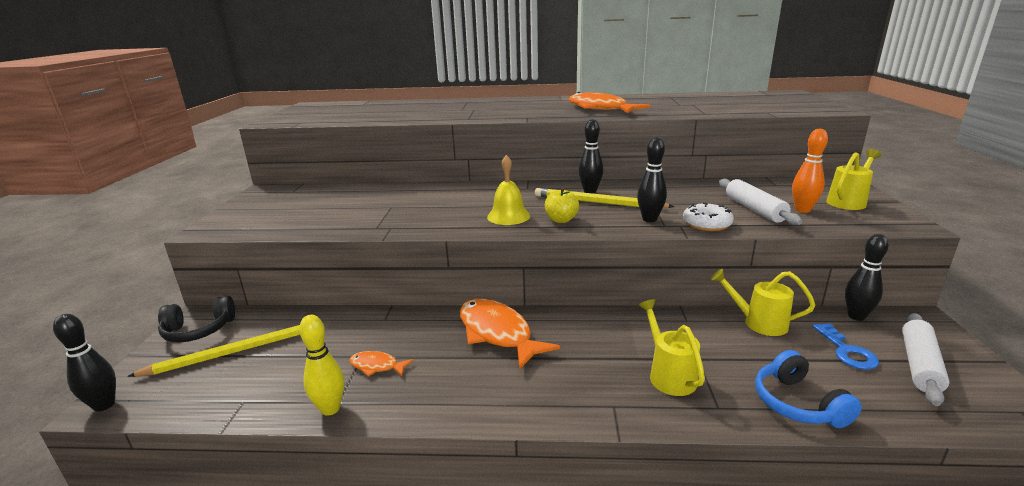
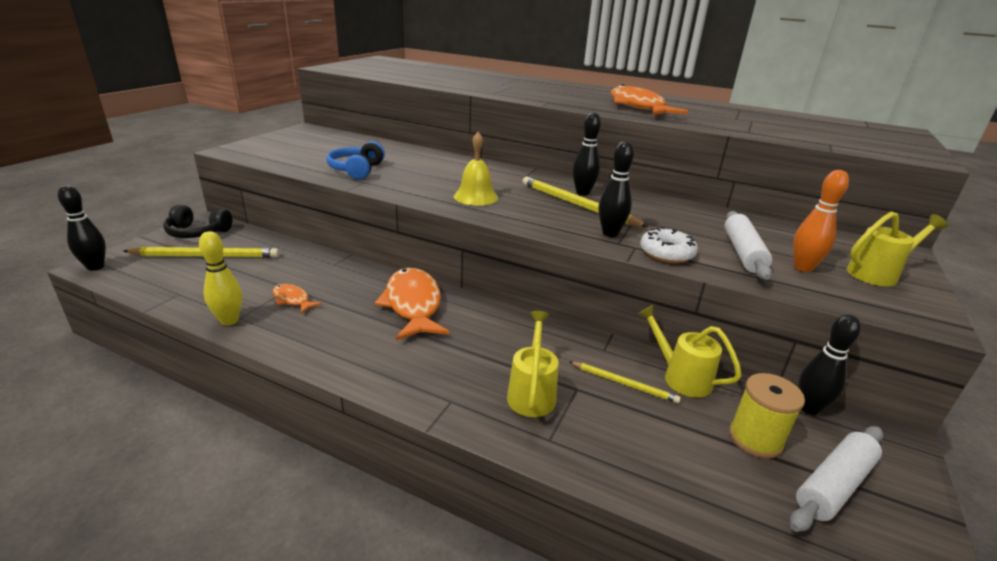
camera: 20 degrees right, 5 degrees up
(561, 220) = (520, 212): yellow apple -> none
(726, 342) = (624, 384): none -> yellow pencil
(797, 403) = (638, 467): blue headphones -> blue headphones (357, 170)
(847, 351) = (755, 439): blue key -> yellow spool

